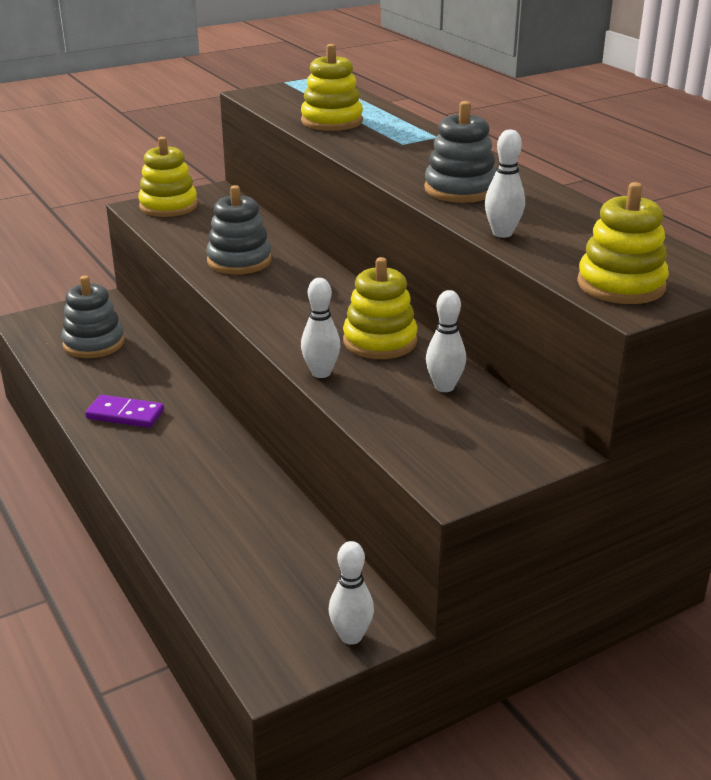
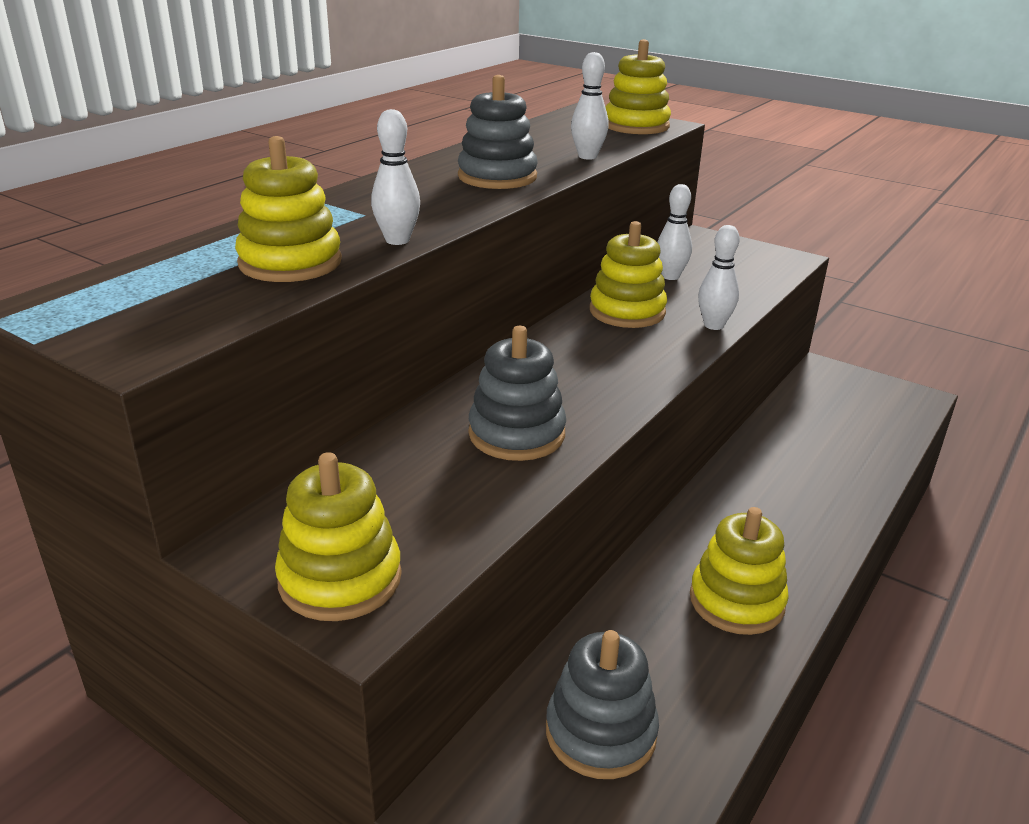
camera: 115 degrees left, 0 degrees up
(125, 414) = (736, 601): purple domino -> yellow stacking toy
(351, 636) = (850, 377): white bowling pin -> white bowling pin (397, 240)

